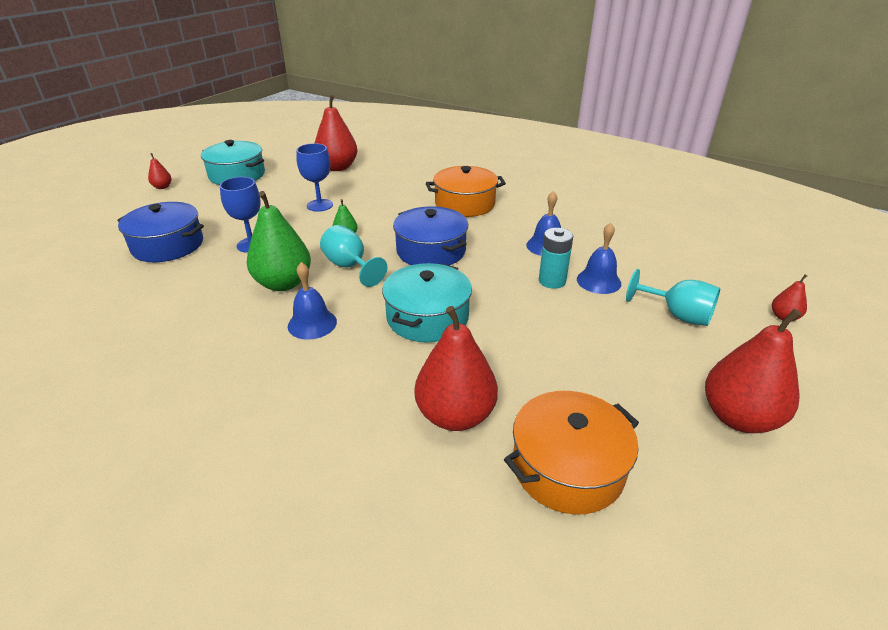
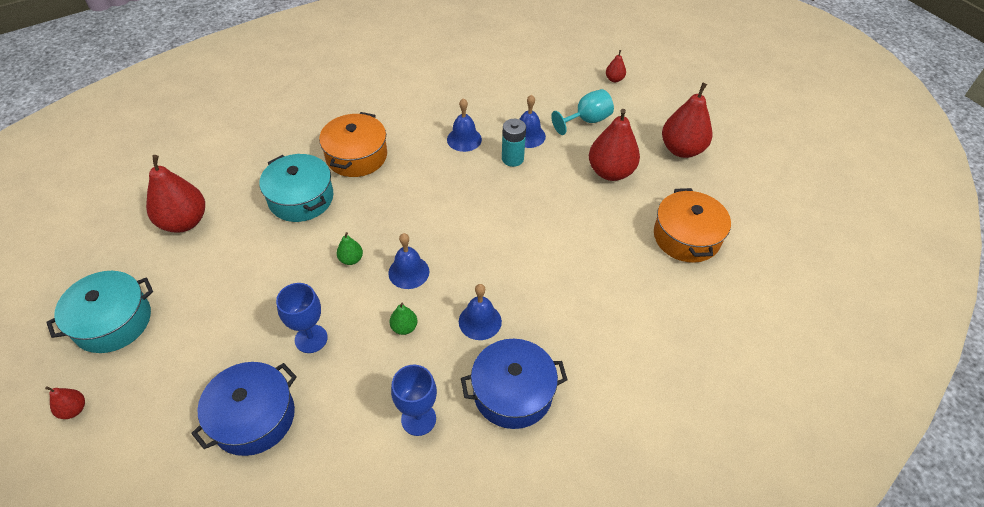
camera: 65 degrees left, 15 degrees up
(283, 283) = (404, 327): green pear -> green pear, size x0.46
(320, 205) = (268, 262): blue goblet -> blue goblet (418, 419)
(350, 267) = (408, 272): turquoise goblet -> blue bell
(427, 317) = (514, 246): turquoise pot -> turquoise pot (301, 198)
(431, 251) = (421, 209): blue pot -> blue pot (513, 392)
(455, 415) = (624, 270): red pear -> red pear (610, 172)

